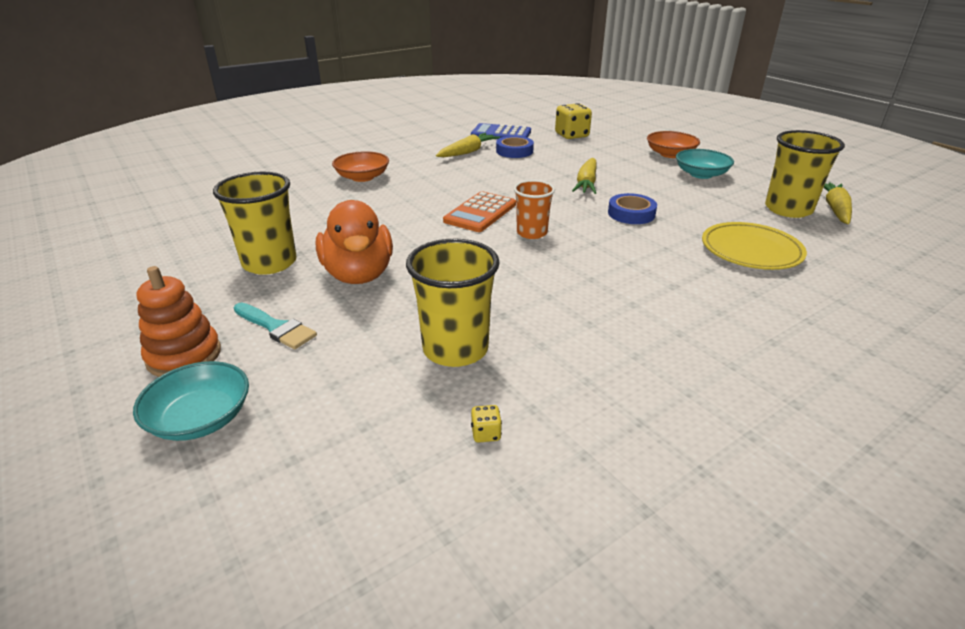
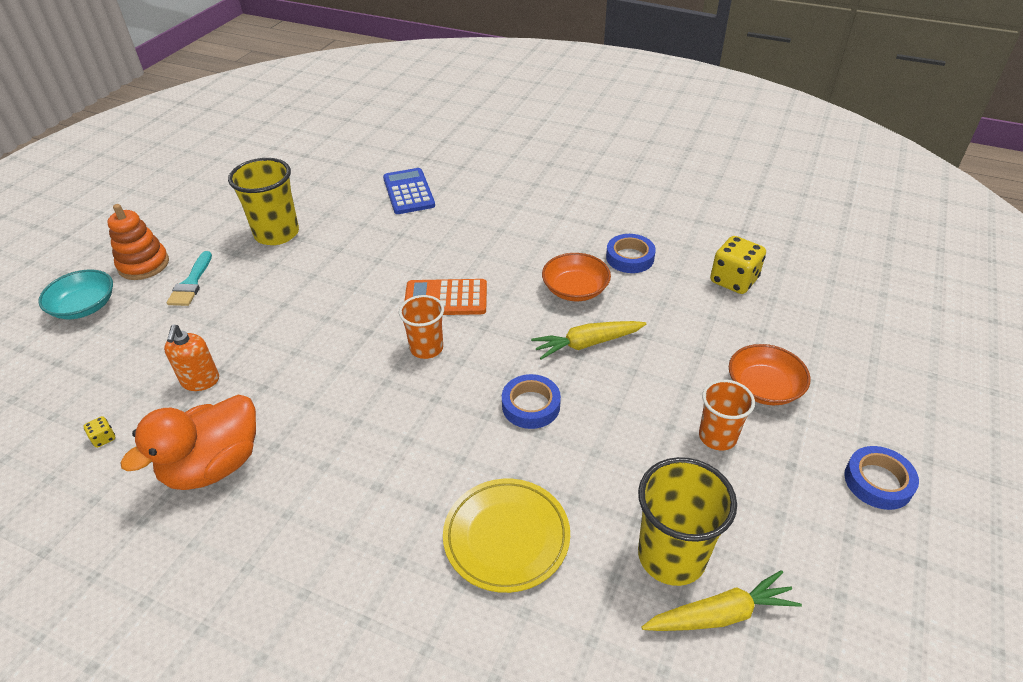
camera: 60 degrees right, 10 degrees up
(359, 274) = (284, 283): orange duck -> orange duck (214, 466)
(362, 177) = (466, 198): orange bowl -> orange bowl (575, 289)
(455, 349) = (200, 381): yellow cup -> orange soap dispenser
(468, 152) = (592, 228): yellow carrot -> none
(501, 134) = (674, 228): blue calculator -> blue calculator (408, 192)
(701, 174) = (717, 436): turquoise bowl -> orange cup
(757, 153) = (878, 481): none -> blue tape

